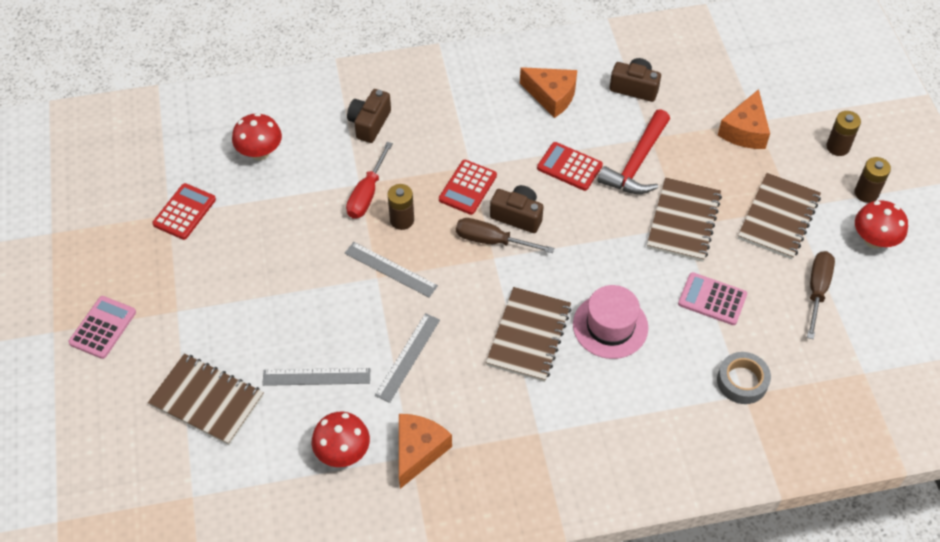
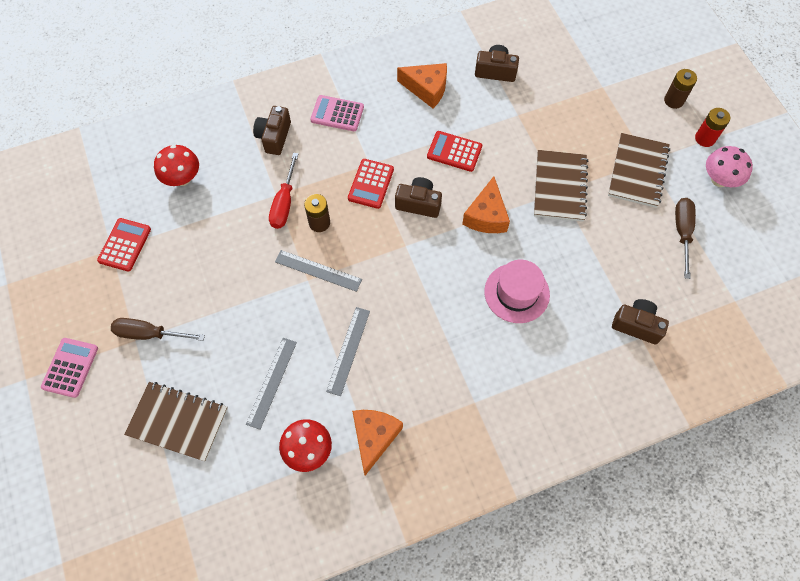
camera: 10 degrees left, 10 degrees up
(316, 376) = (271, 382): grey ruler -> grey ruler turned 60 degrees counterclockwise
(492, 241) = (401, 230): brown screwdriver -> brown screwdriver (149, 334)
(529, 336) = (449, 313): brown notebook -> none
(637, 163) = (510, 139): red hammer -> none
(712, 299) = (597, 254): pink calculator -> pink calculator (337, 114)
(742, 381) = (636, 325): grey tape -> brown camera
(745, 131) = (595, 97): orange cheese -> orange cheese (486, 216)
(866, 193) = (705, 138): brown battery -> red battery
(874, 240) = (719, 179): red mushroom -> pink mushroom

